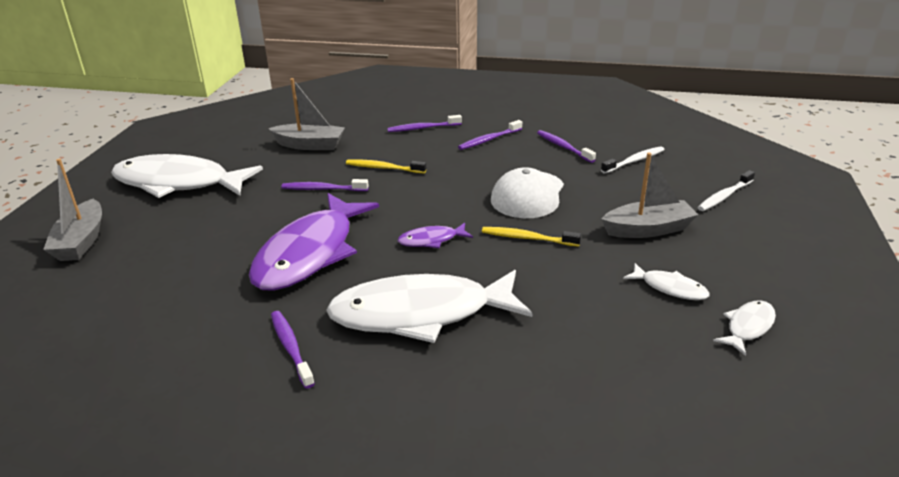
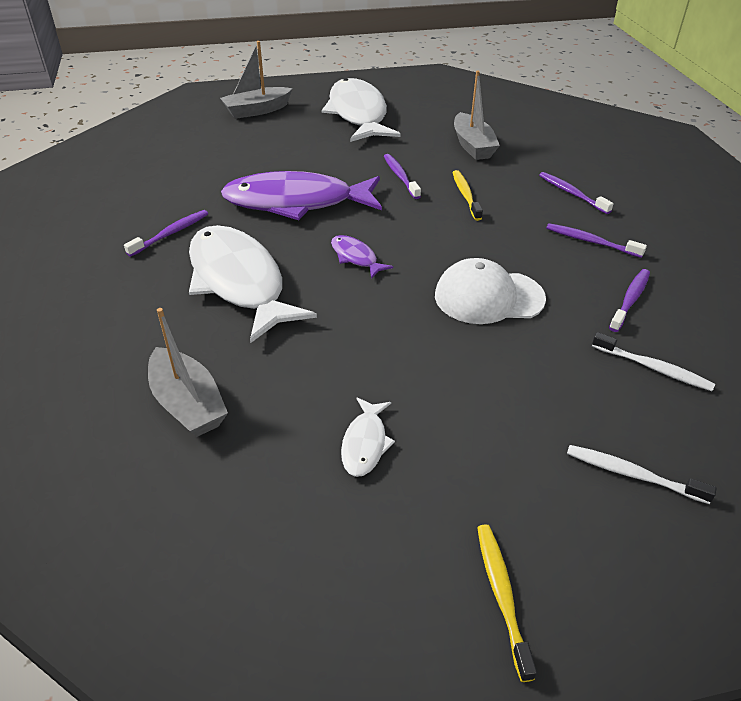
camera: 65 degrees right, 10 degrees up
(527, 238) = (399, 316): yellow toothbrush -> yellow toothbrush (501, 595)
(648, 229) = (483, 407): grey boat -> grey boat (188, 404)
(748, 327) = (319, 525): white fish -> none

